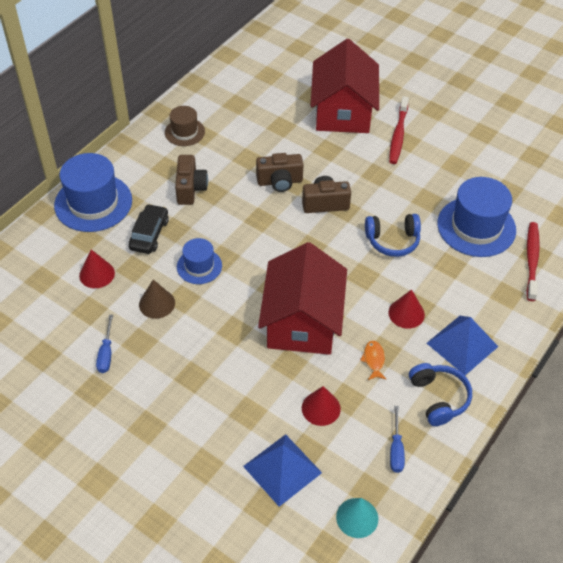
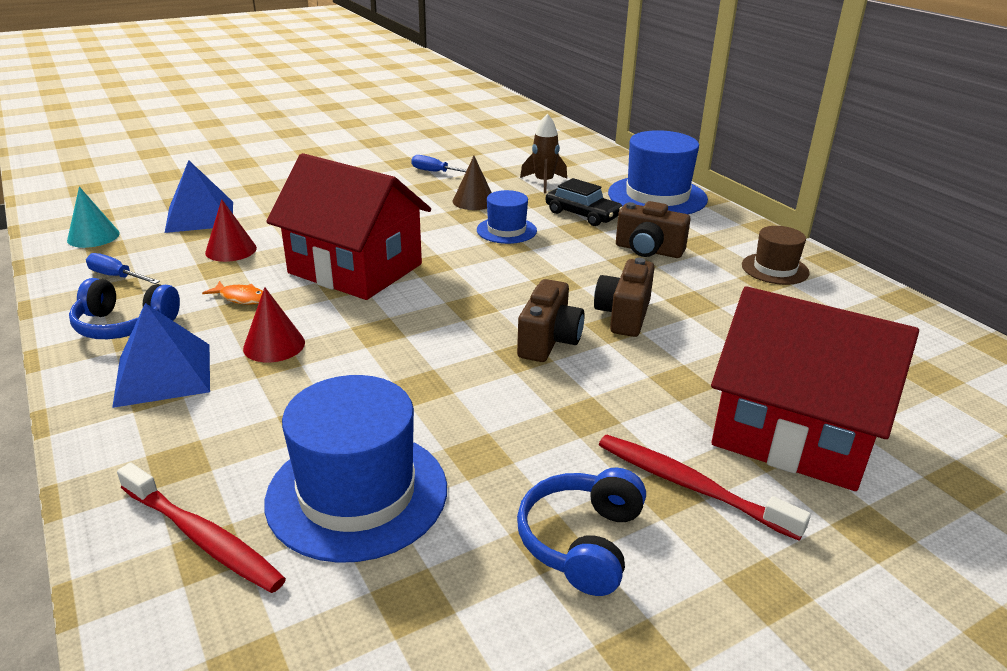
camera: 115 degrees right, 20 degrees down
(97, 274) = (544, 183): red cone -> brown rocket
(392, 240) = (417, 380): blue headphones -> blue headphones (582, 542)

